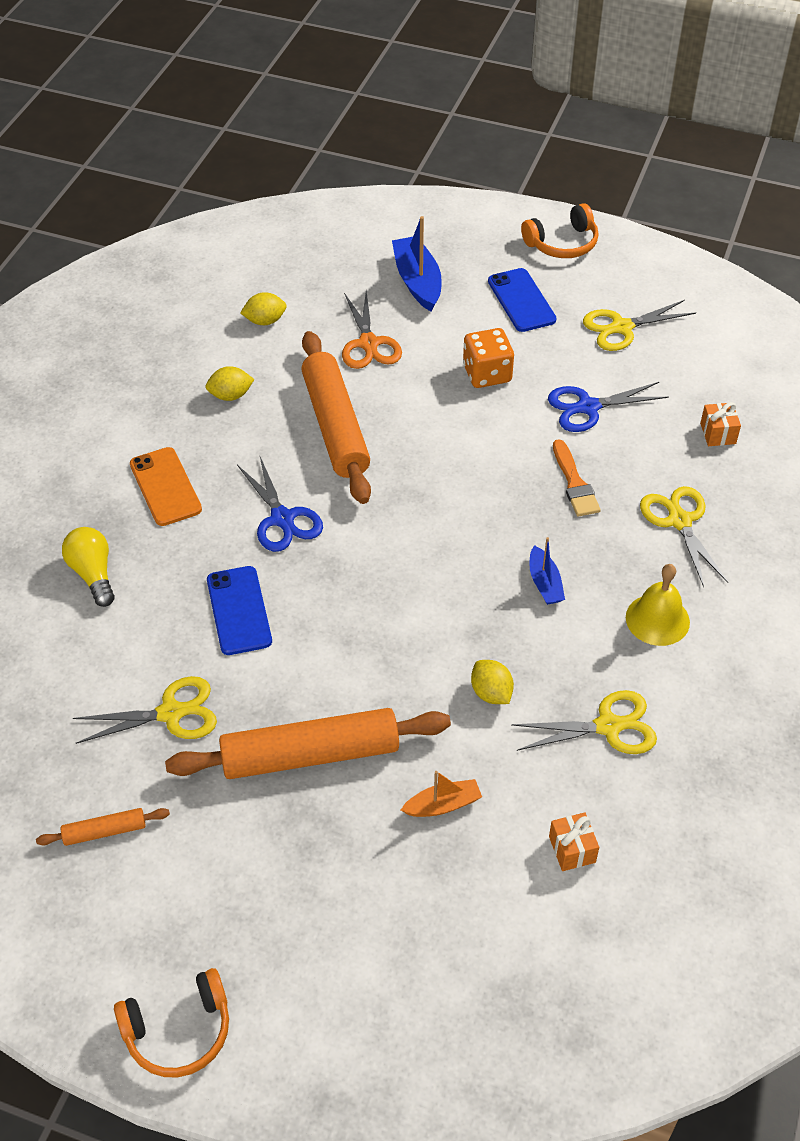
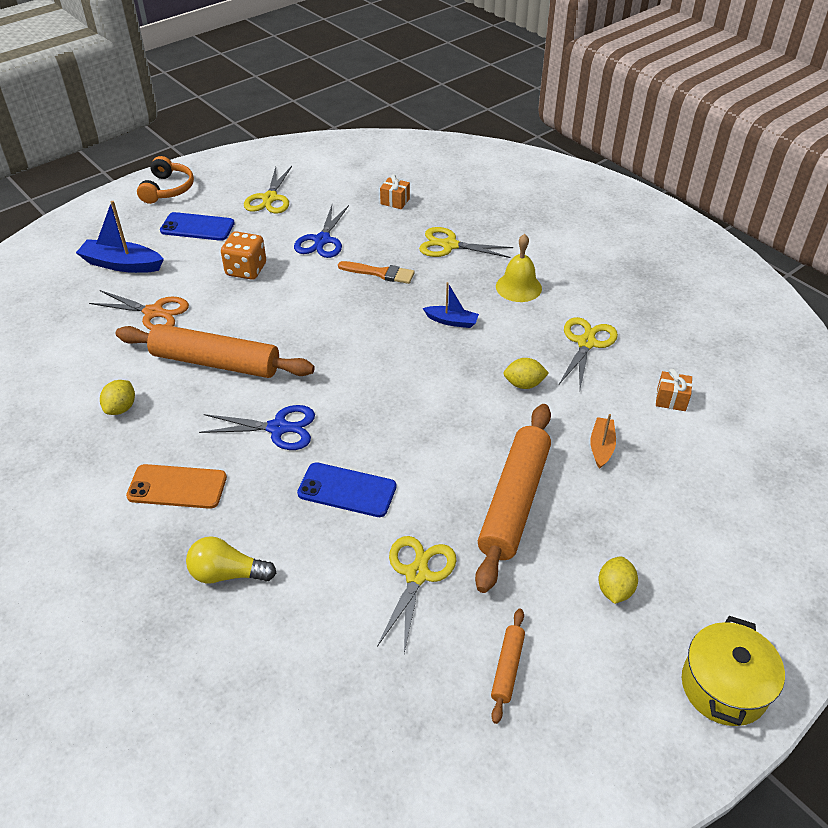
camera: 60 degrees left, 5 degrees down
(178, 1030) = (723, 686): orange headphones -> yellow pot
(265, 321) = (65, 357): yellow lemon -> yellow lemon (614, 590)

